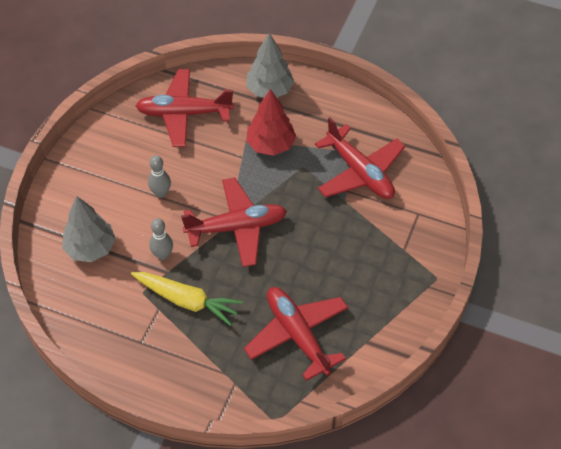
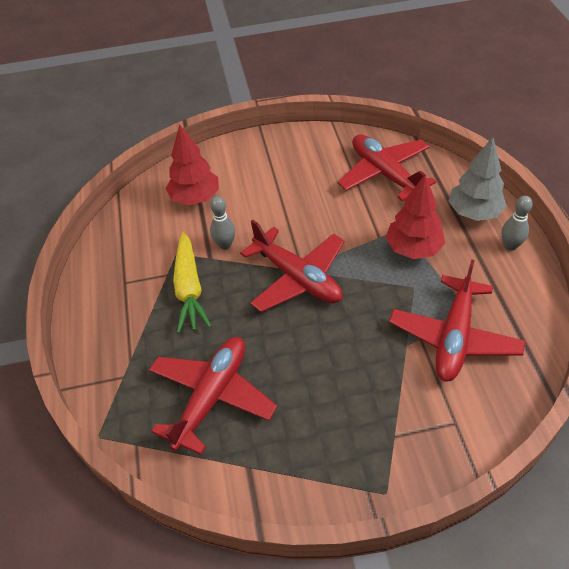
camera: 60 degrees right, 5 degrees down
(90, 248) = (195, 198): grey tree -> red tree
(161, 193) = (288, 207): grey bowling pin -> grey bowling pin (510, 246)

